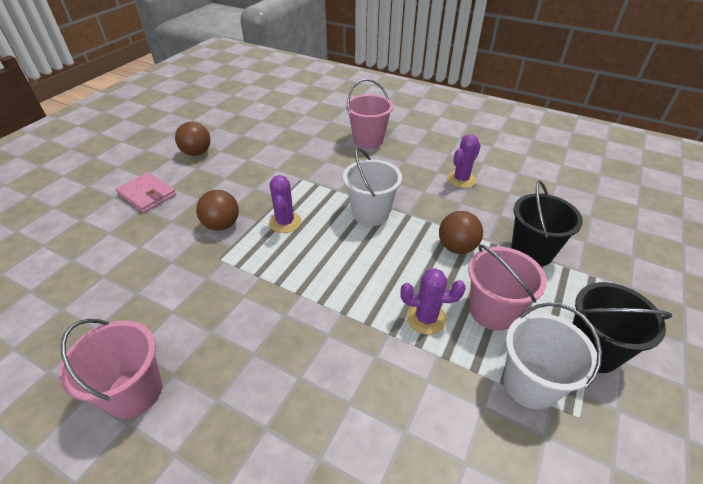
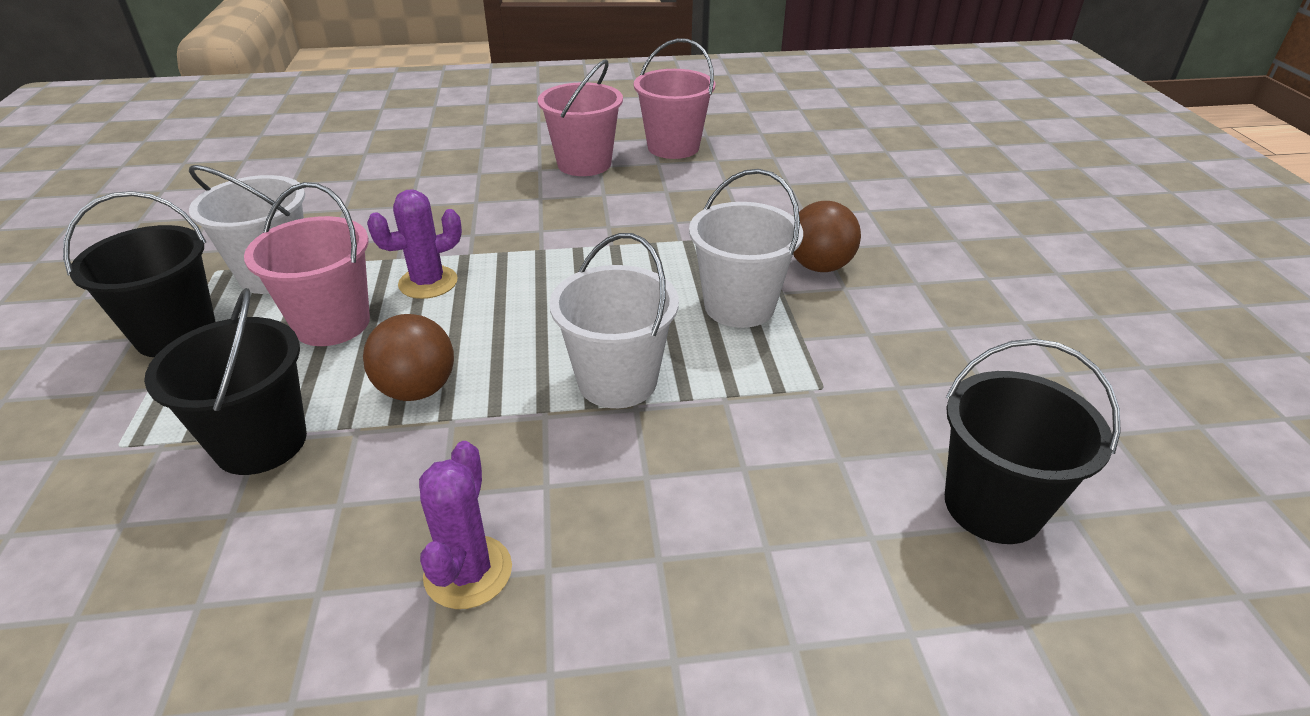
camera: 145 degrees right, 5 degrees down
(147, 194) = (991, 255): pink wallet -> none
(197, 153) = (1086, 346): brown ball -> none
(285, 222) = (739, 306): purple cactus -> white bucket
(302, 136) = (993, 506): none -> black bucket
(368, 140) = (827, 594): pink bucket -> pink bucket (584, 164)

